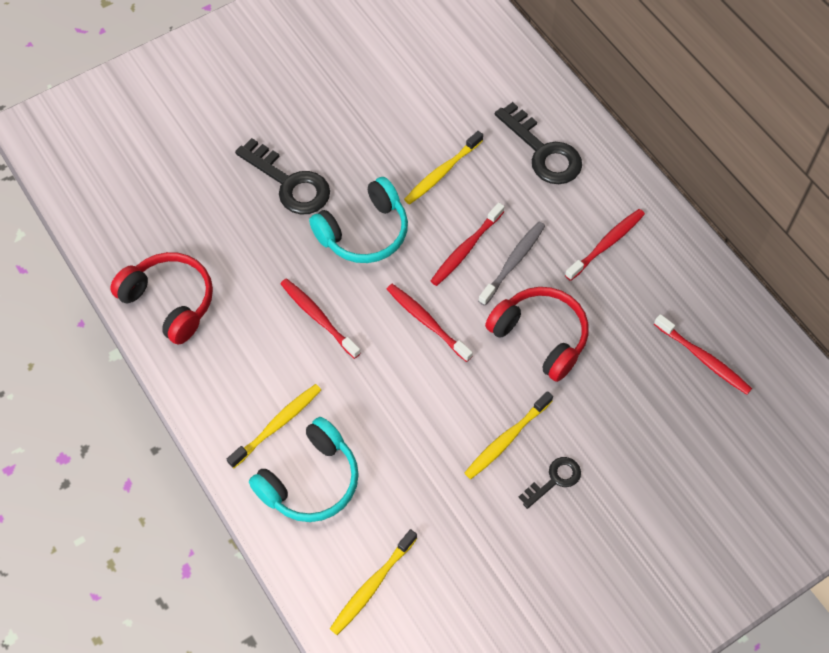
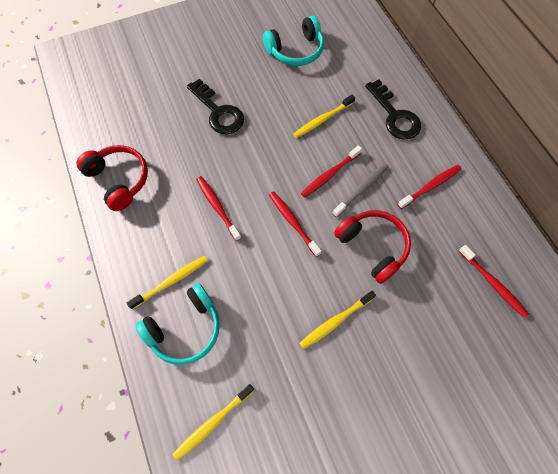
camera: 10 degrees right, 5 degrees up
(364, 232) = (261, 152): turquoise headphones -> turquoise headphones (295, 50)
(554, 480) = (366, 360): black key -> none

